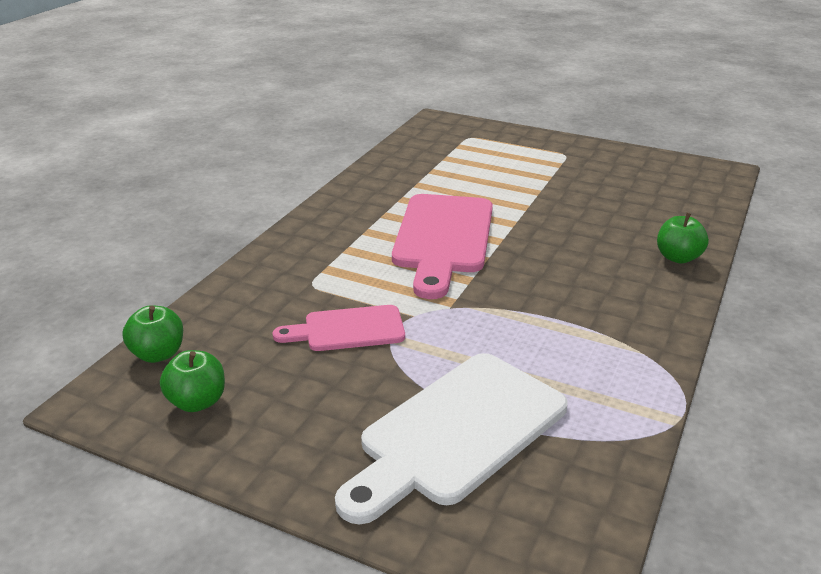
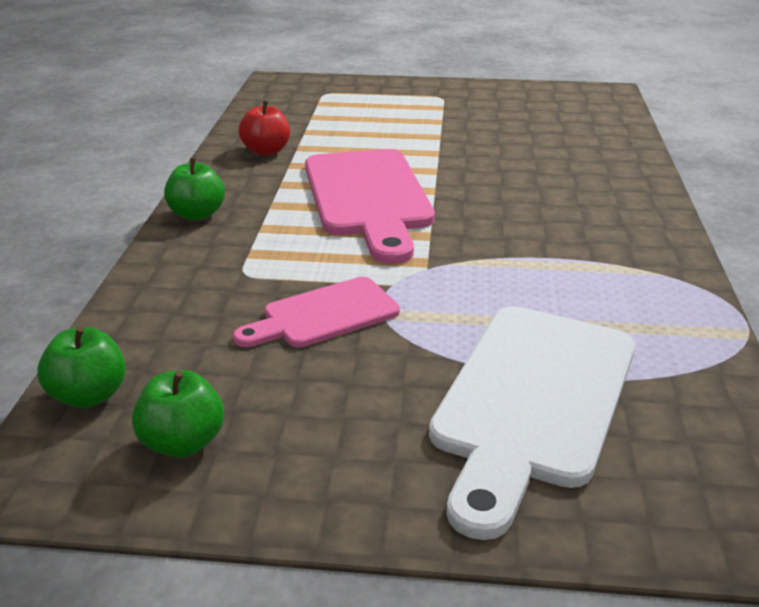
camera: 20 degrees left, 0 degrees up
(389, 183) = (266, 151): none -> red apple
(678, 258) = (626, 177): green apple -> green apple (197, 214)

